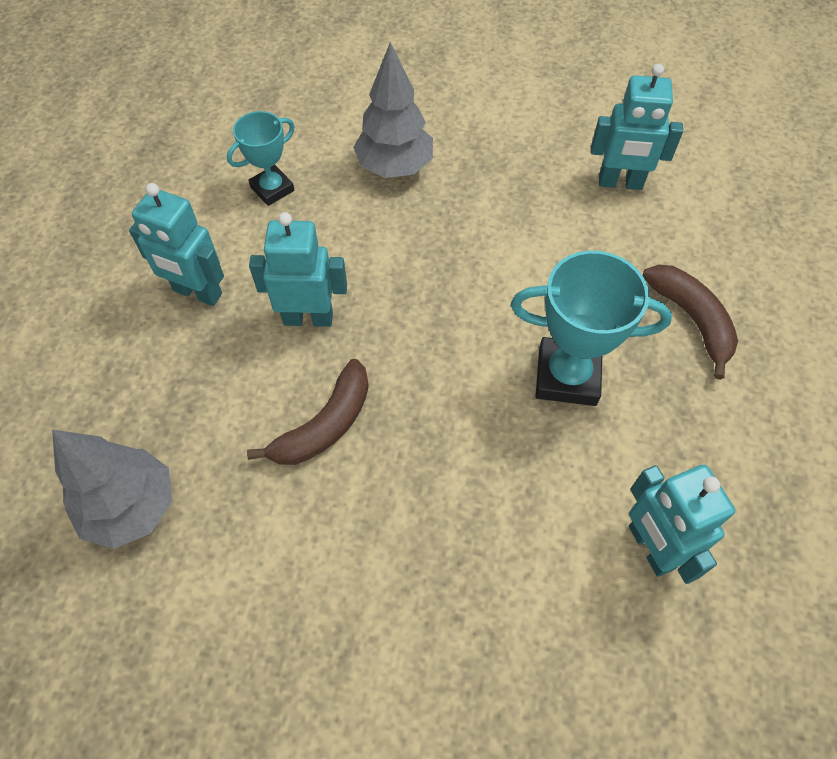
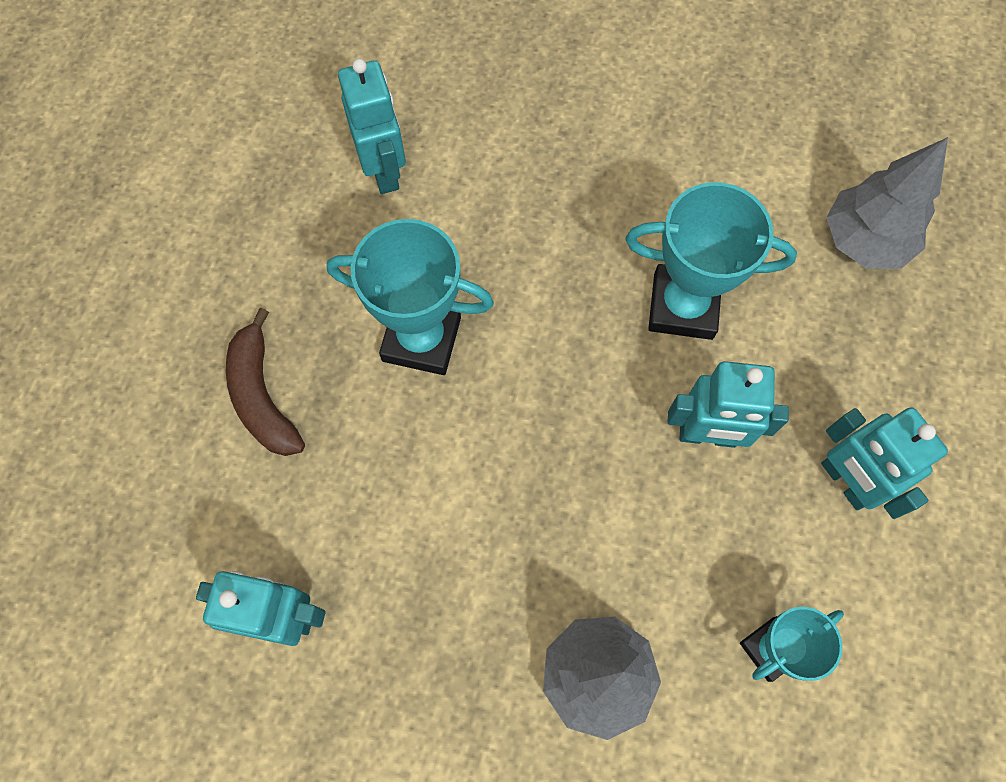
camera: 175 degrees left, 10 degrees up
(197, 293) = (845, 482): turquoise robot -> turquoise robot turned 150 degrees counterclockwise
(325, 425) = (683, 306): brown banana -> turquoise trophy

